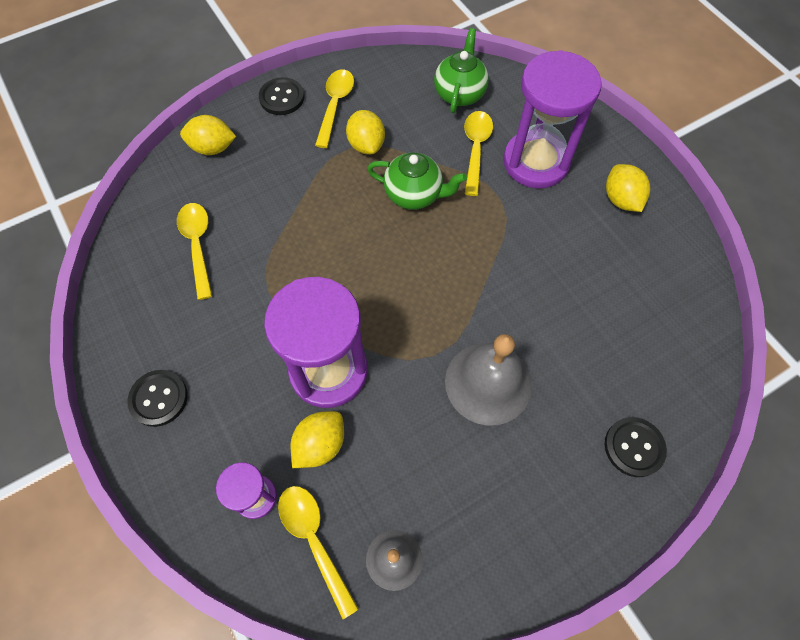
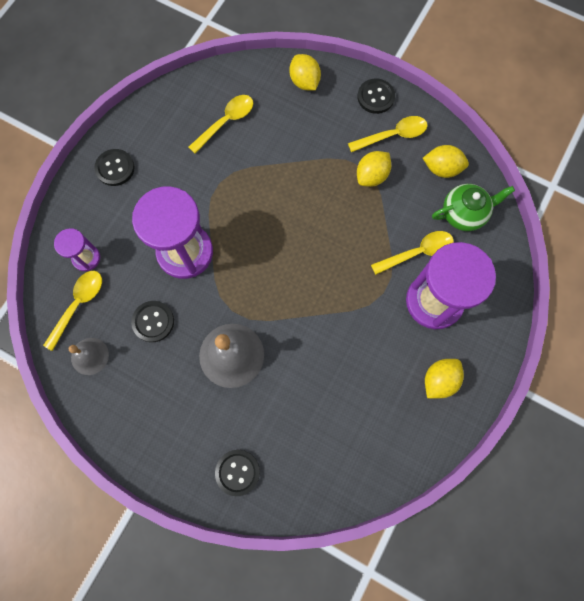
camera: 60 degrees right, 10 degrees up
(320, 444) = (135, 275): yellow lemon -> yellow lemon (442, 169)
(395, 453) = (153, 322): none -> black button
(414, 194) = (350, 231): green teapot -> none

